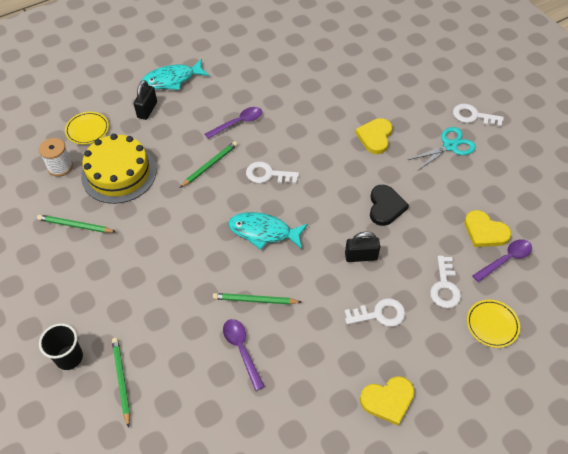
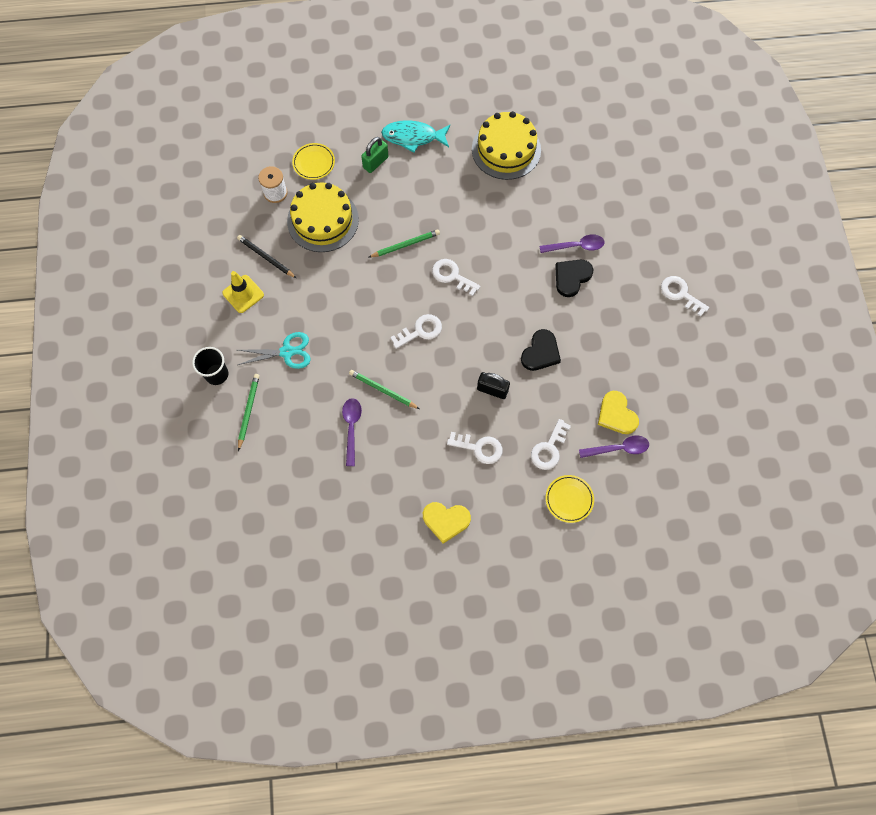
camera: 25 degrees right, 15 degrees up
(65, 268) = (243, 294): none -> yellow traffic cone
(75, 225) = (266, 257): green pencil -> black pencil
(147, 110) = (375, 162): black padlock -> green padlock
(238, 123) = (452, 210): purple spoon -> purple spoon (576, 246)
(260, 62) = (506, 149): none -> yellow cake
(263, 232) = (420, 331): turquoise fish -> white key
(375, 137) = (571, 277): yellow heart -> black heart
(450, 146) = (637, 316): turquoise scissors -> turquoise scissors (287, 352)

